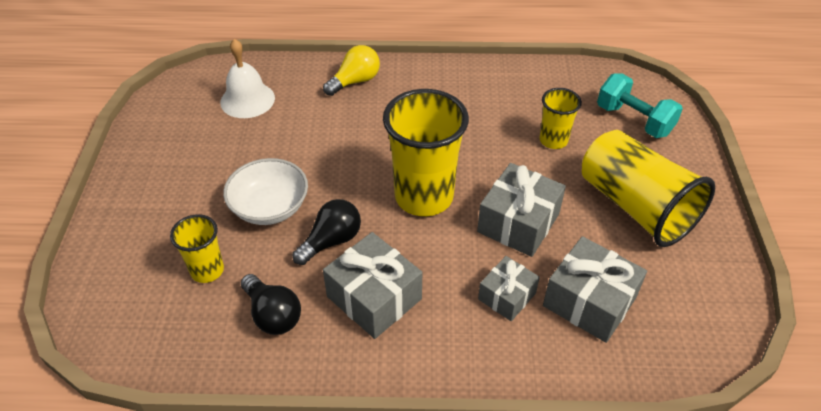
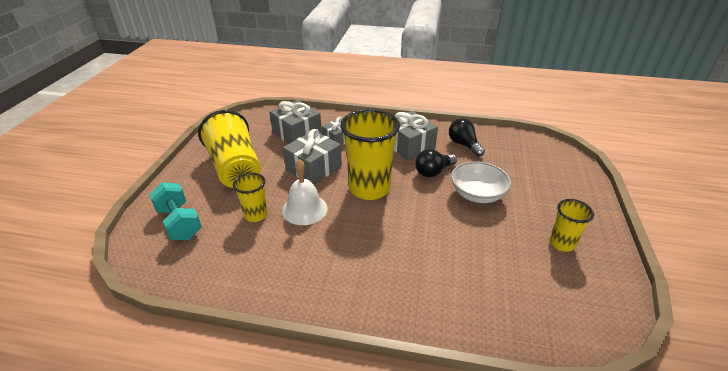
camera: 170 degrees left, 10 degrees down
(207, 270) = (507, 166): yellow cup -> yellow cup (561, 243)
(247, 100) = (523, 291): white bell -> white bell (304, 209)
(355, 81) = (412, 299): yellow light bulb -> none

